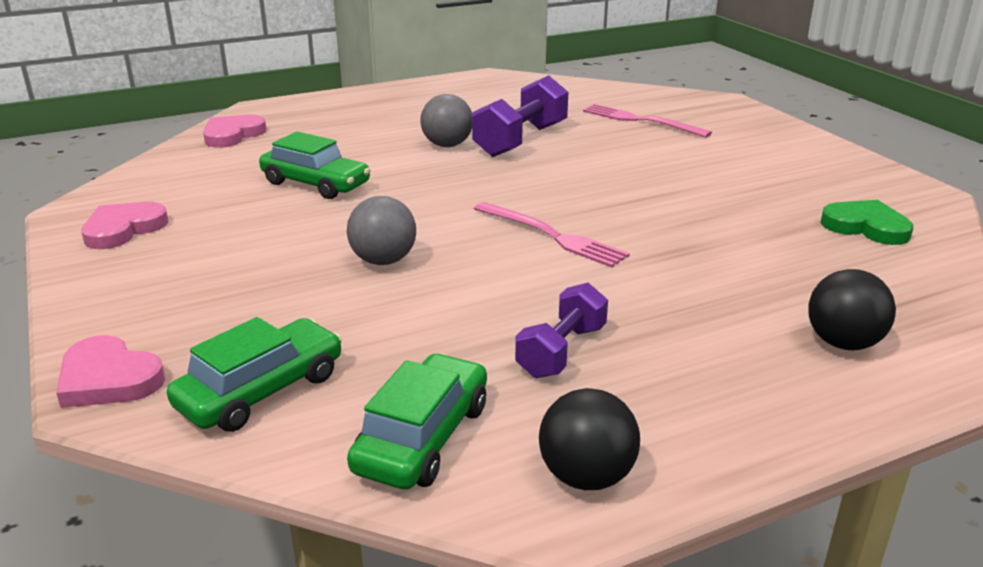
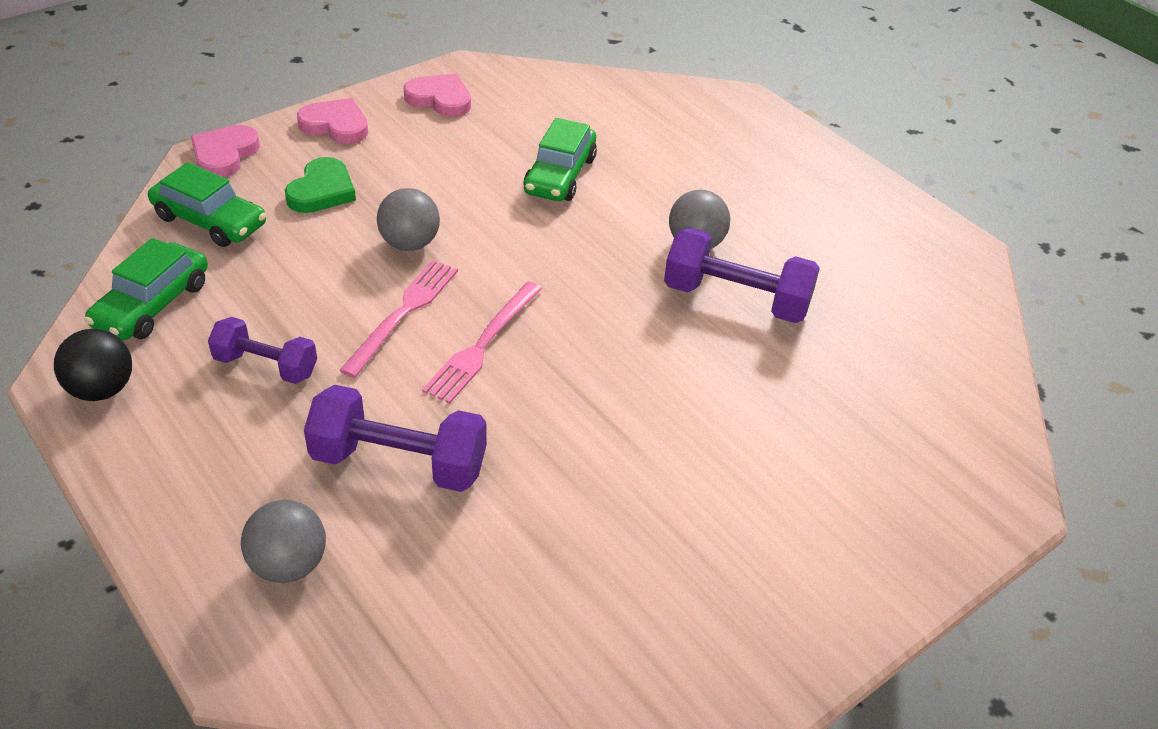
camera: 75 degrees right, 15 degrees up
(232, 135) = (661, 101): pink heart -> pink heart (336, 125)
(423, 438) = (152, 304): green car -> green car turned 105 degrees clockwise
(641, 121) = (863, 405): pink fork -> pink fork (403, 313)
(705, 283) = (399, 462): none -> purple dumbbell
(843, 343) = (289, 565): black ball -> grey ball
(866, 227) = (573, 626): green heart -> green heart (322, 191)

